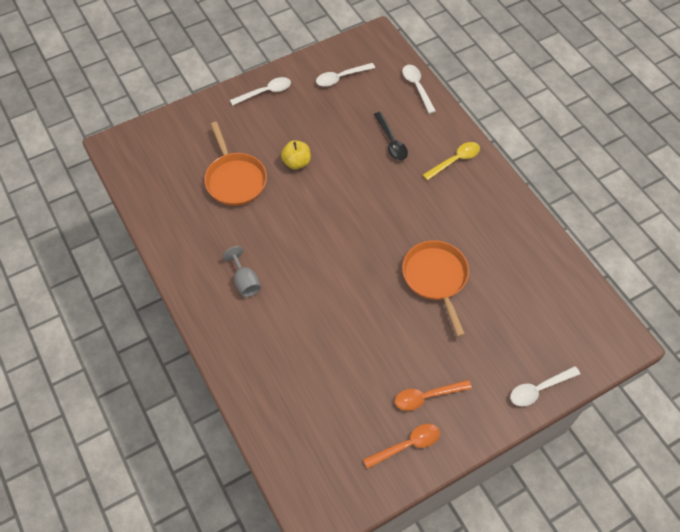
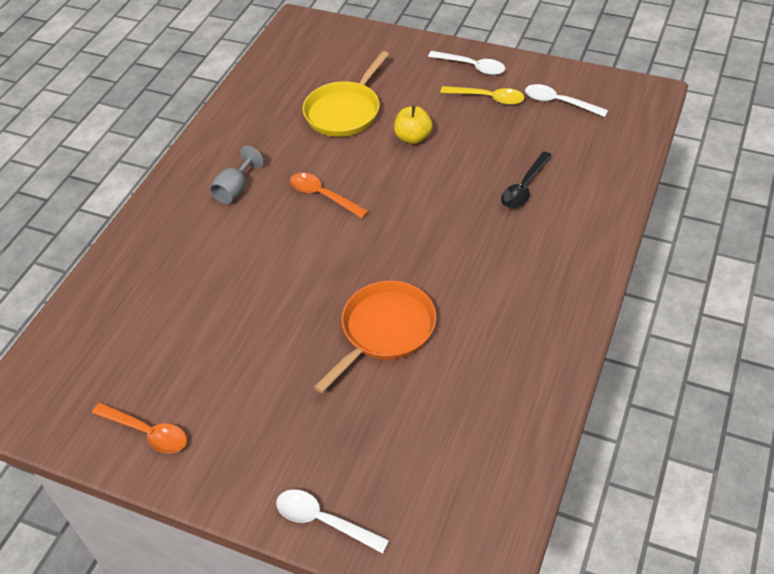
camera: 55 degrees right, 10 degrees down
(235, 179) = (345, 111): orange pan -> yellow pan
(417, 87) = (624, 163): white spoon -> none
(427, 396) = (222, 414): orange spoon -> orange spoon (323, 196)
(455, 160) = (563, 252): yellow spoon -> yellow spoon (488, 98)

